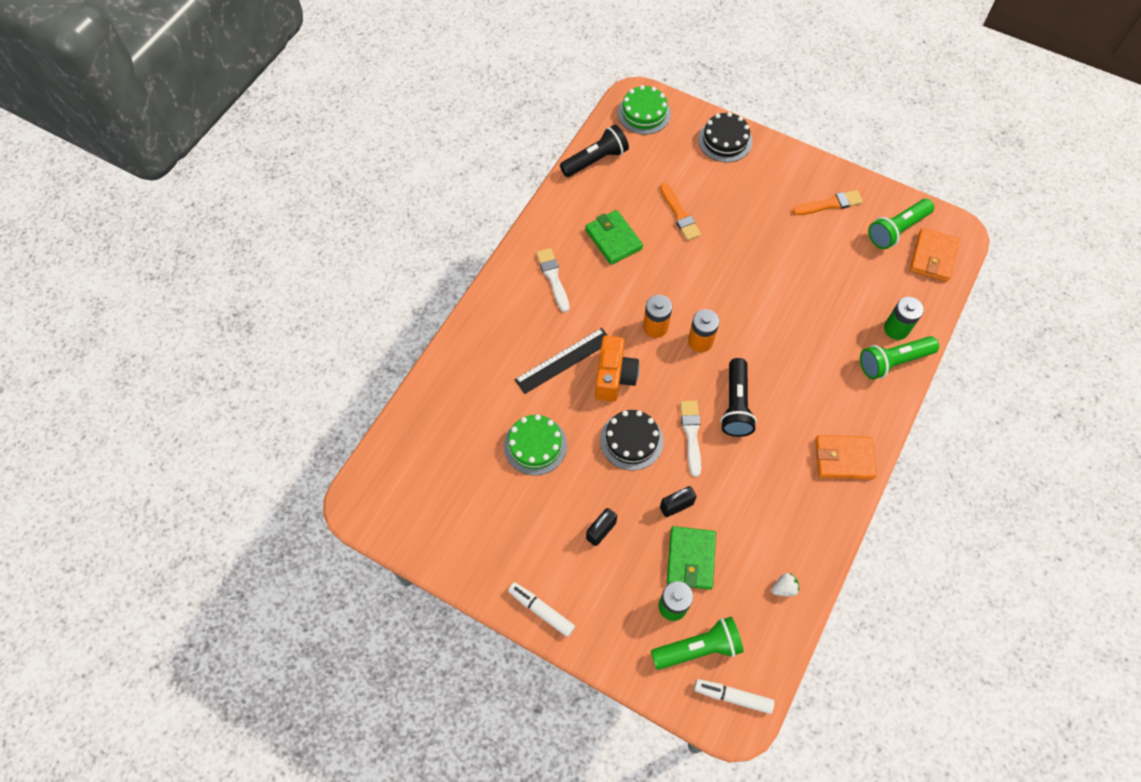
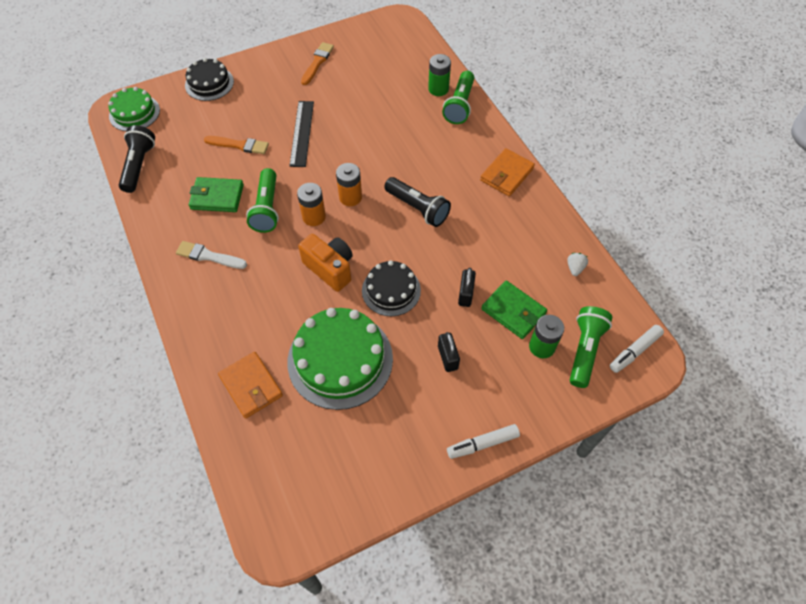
camera: 55 degrees left, 5 degrees down
(535, 445) = (340, 359): green cake -> green cake, size x1.68
(563, 360) = (286, 294): black ruler -> black ruler (302, 133)
(691, 434) = (418, 249): white brush -> none
(896, 230) = (369, 43): green flashlight -> green flashlight (267, 208)
(932, 257) = (405, 40): orange wallet -> orange wallet (251, 386)

